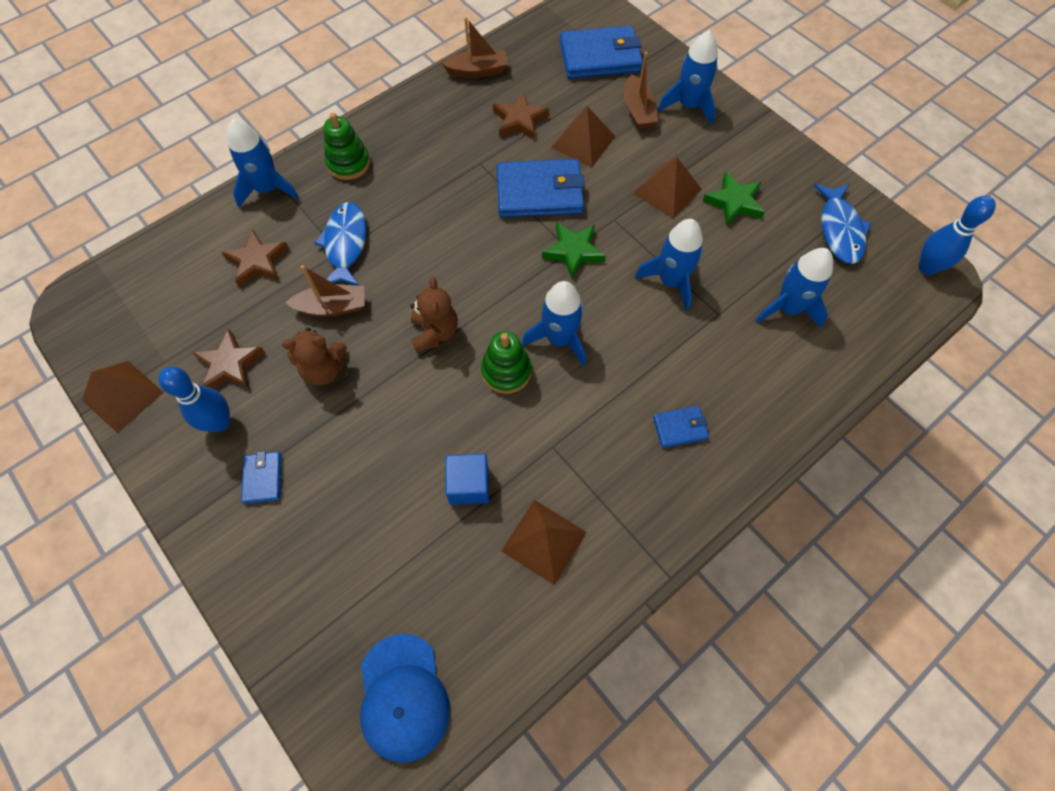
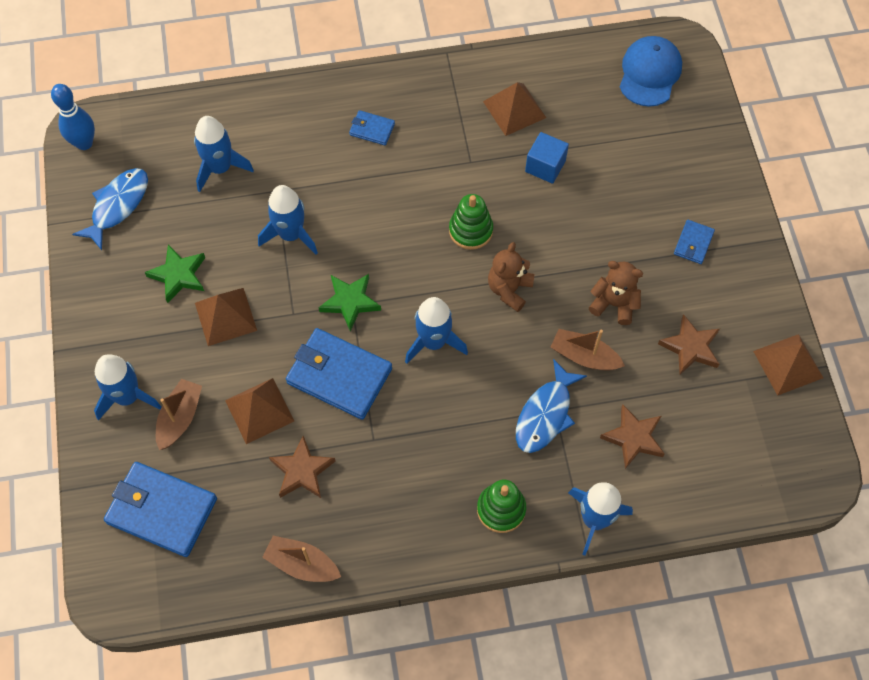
camera: 150 degrees left, 0 degrees up
(220, 423) = (713, 302): blue bowling pin -> none
(559, 339) = (413, 234): blue rocket -> blue rocket (434, 342)

